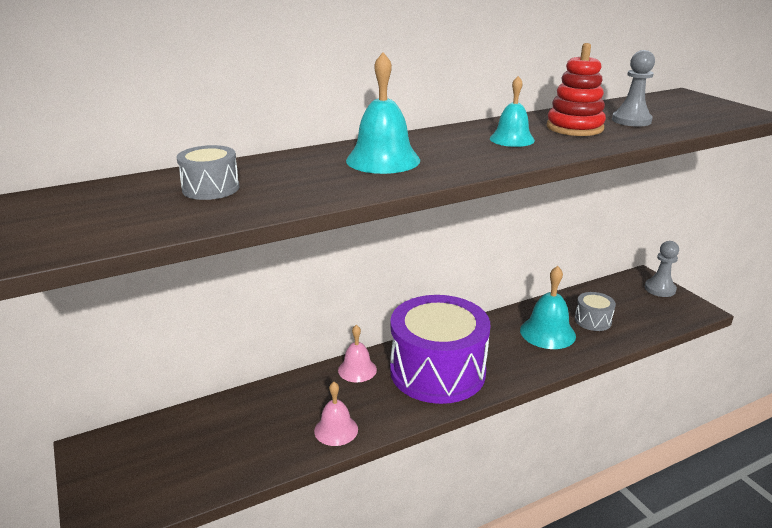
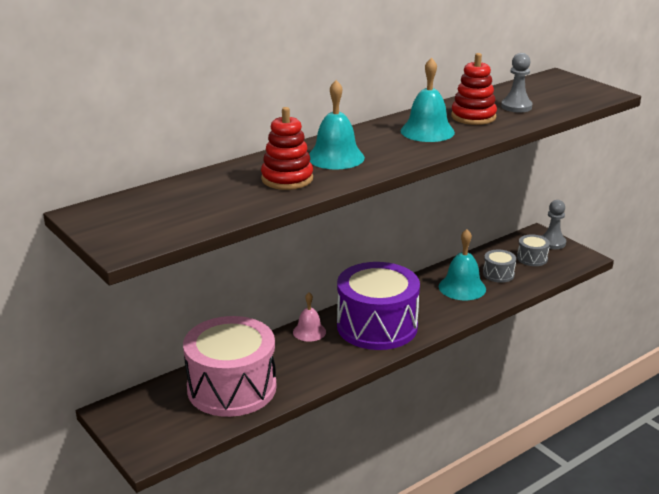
camera: 10 degrees left, 0 degrees up
(211, 188) = (220, 191): grey drum -> grey drum (532, 258)
(241, 435) = (232, 388): none -> pink drum
(306, 180) = (287, 179): none -> red stacking toy
(336, 430) = (307, 376): pink bell -> none
(512, 139) = (427, 131): turquoise bell -> turquoise bell, size x1.53

